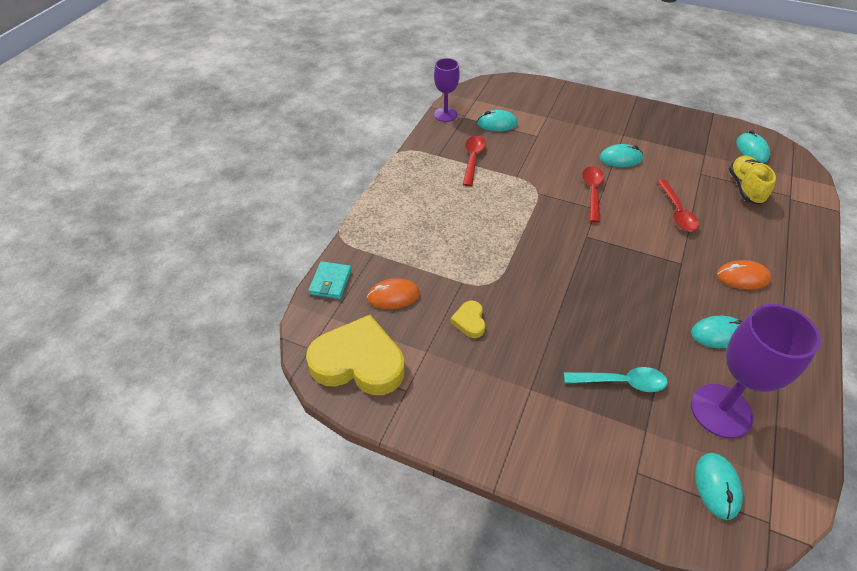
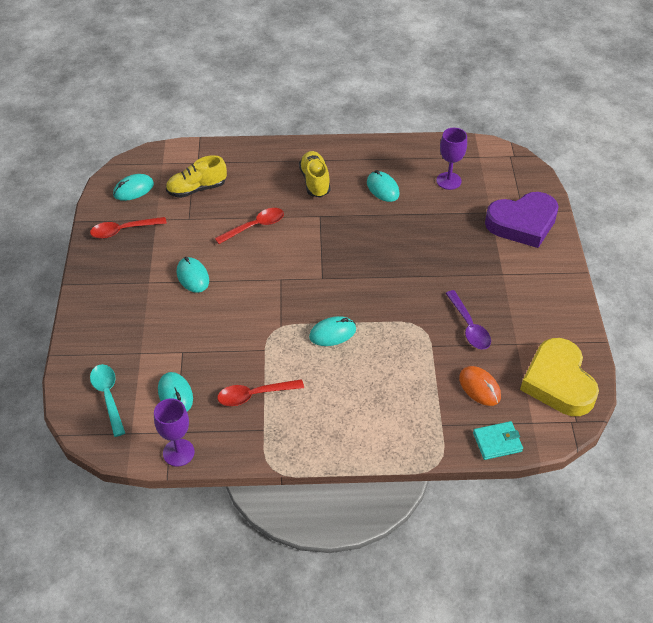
camera: 115 degrees left, 0 degrees up
(469, 321) = (469, 327): yellow heart -> purple spoon
(592, 192) = (258, 286): red spoon -> red spoon (123, 230)
(612, 458) = (522, 223): none -> purple heart
(621, 382) = (461, 229): turquoise spoon -> turquoise spoon (108, 396)
(717, 486) = (504, 177): turquoise mouse -> turquoise mouse (332, 333)
(721, 410) = (448, 181): purple goblet -> purple goblet, size x0.61
(742, 277) = (315, 181): orange mouse -> yellow shoe

